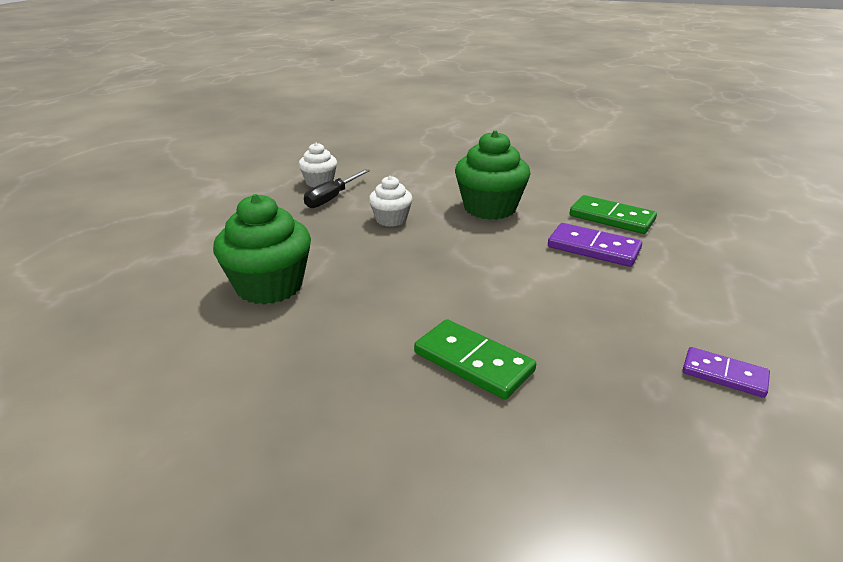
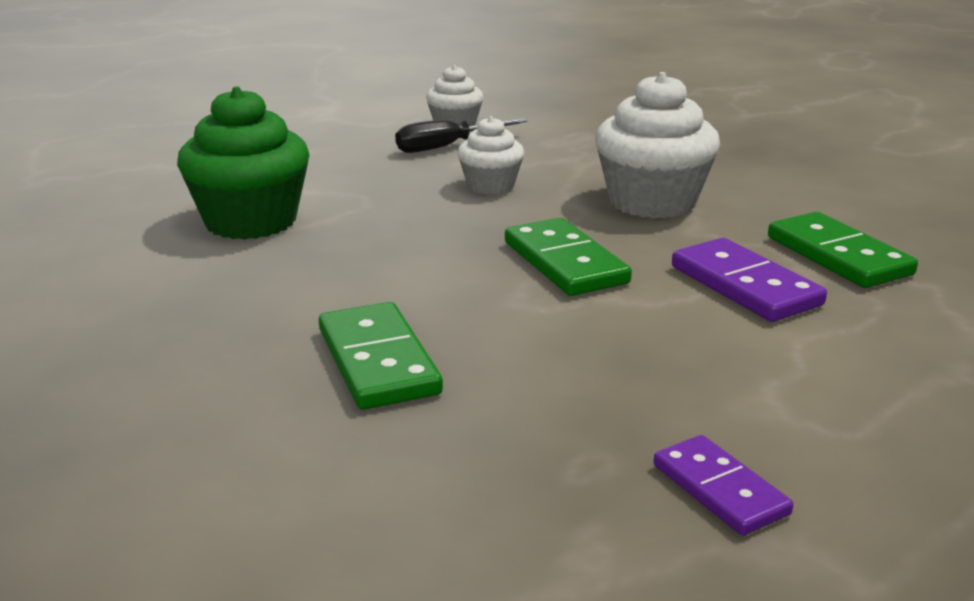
camera: 30 degrees right, 5 degrees down
(490, 208) = (652, 202): green cupcake -> white cupcake
(492, 260) = (564, 263): none -> green domino

